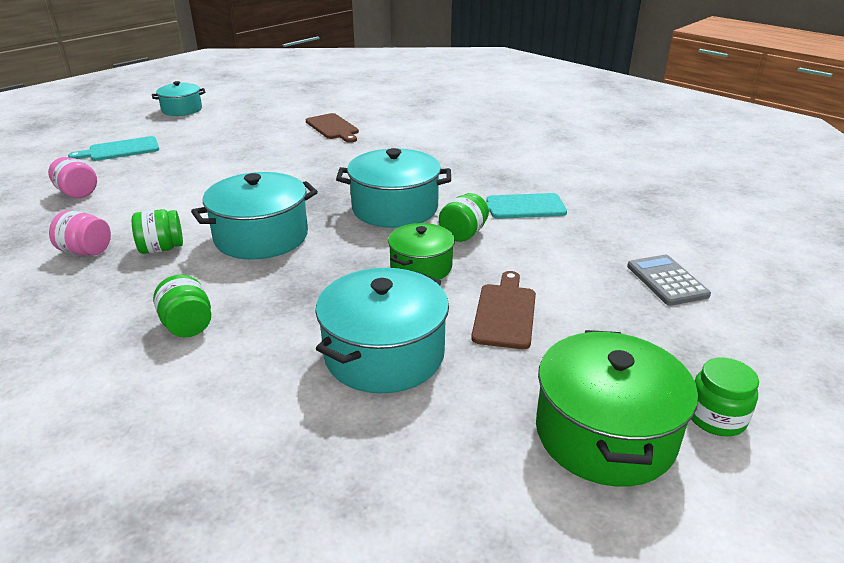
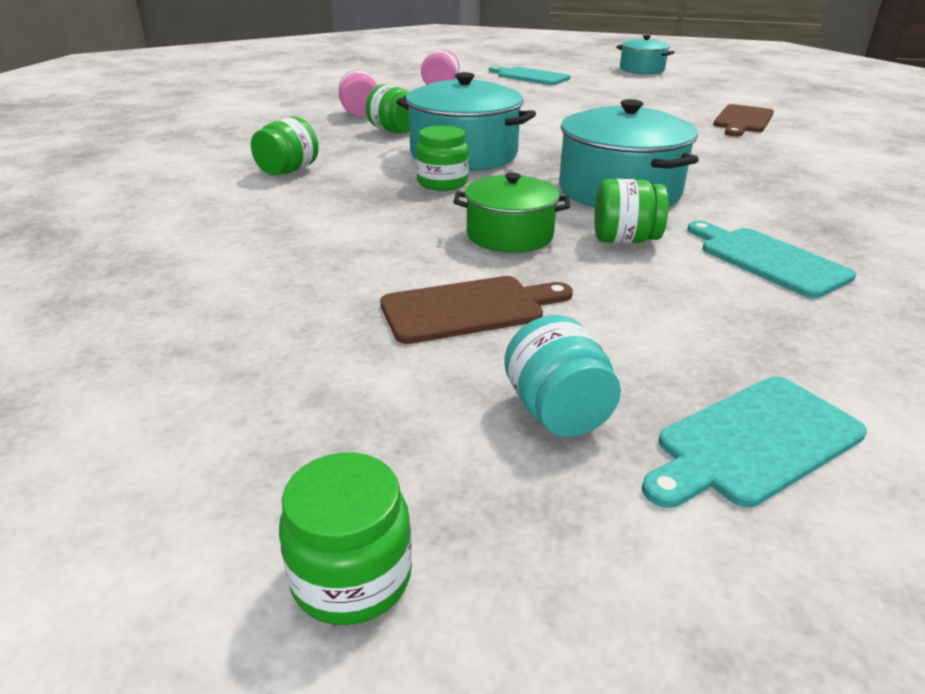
camera: 60 degrees right, 0 degrees up
(307, 263) = (442, 183): none -> green jar
(384, 354) = (312, 259): turquoise pot -> none
(605, 433) = (243, 449): green pot -> none
(621, 320) = (557, 412): none -> turquoise jar
(667, 281) = (754, 442): grey calculator -> turquoise cutting board

